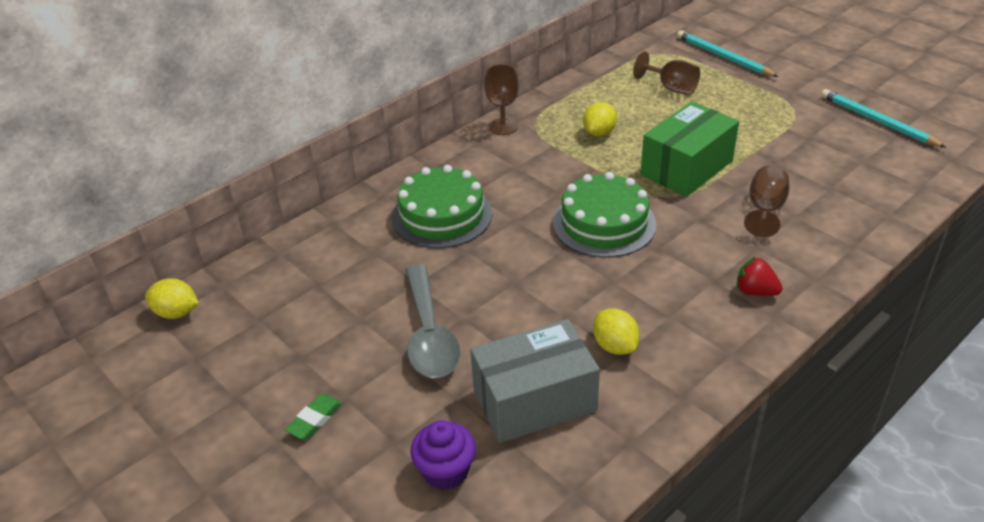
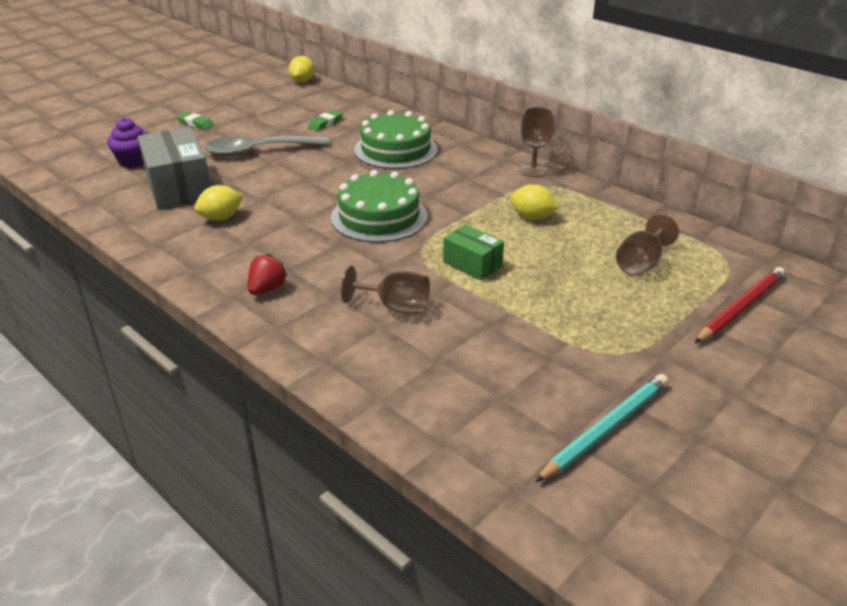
camera: 85 degrees right, 5 degrees down
(348, 277) = (325, 123): none -> green eraser
(686, 168) = (472, 264): green box -> green box, size x0.56
(723, 57) = (740, 307): turquoise pencil -> red pencil

